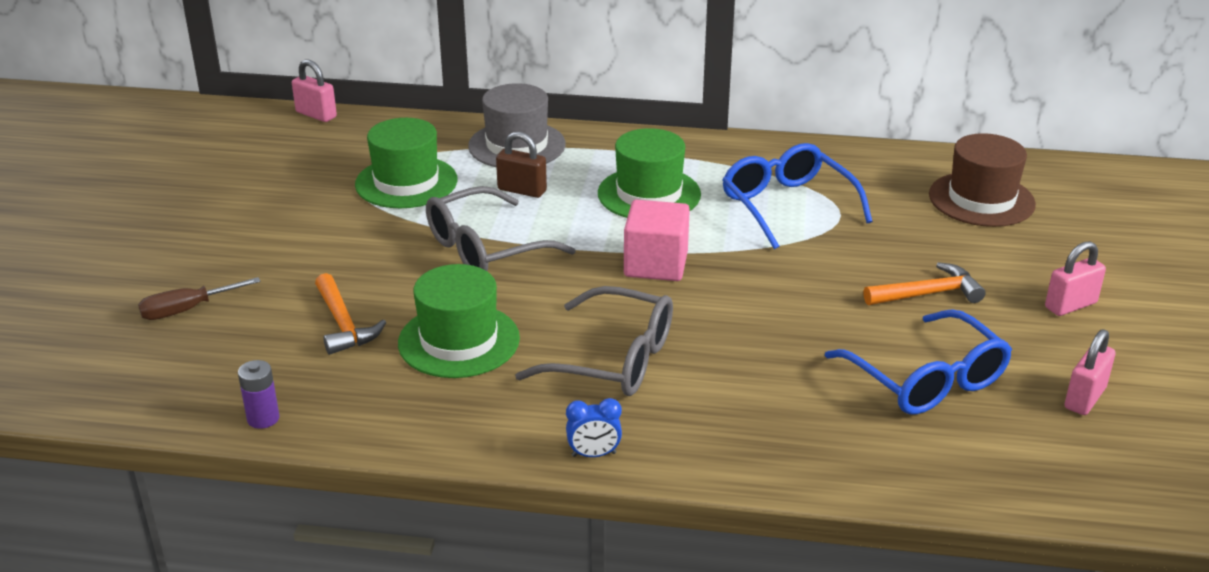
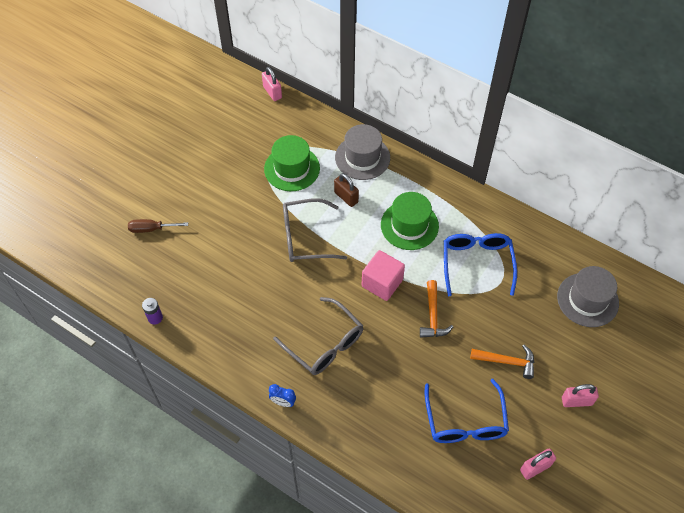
camera: 25 degrees right, 25 degrees up
(343, 324) = (215, 267): orange hammer -> orange hammer (433, 316)
(459, 341) = (261, 301): green hat -> none
(981, 199) = (587, 300): brown hat -> grey hat

